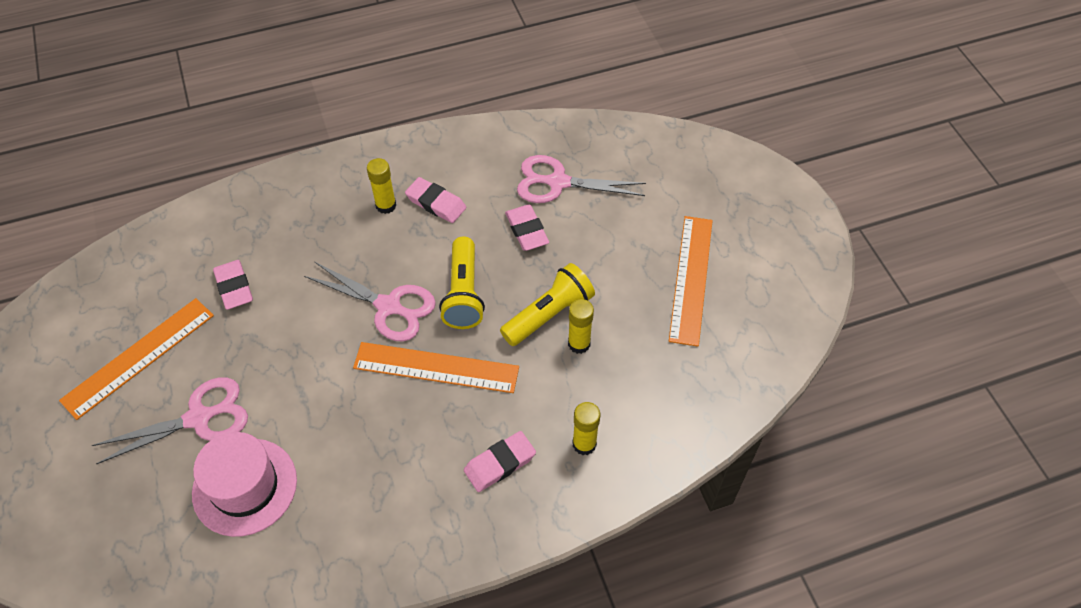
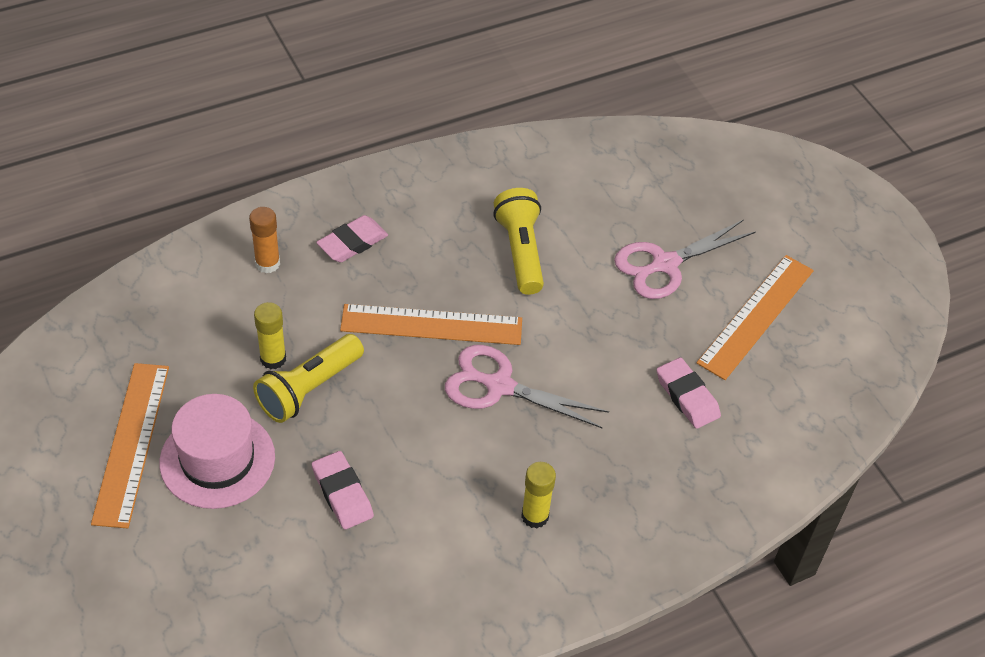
camera: 170 degrees right, 5 degrees down
(245, 486) = (595, 212): pink hat -> pink hat (217, 459)
(436, 203) = (468, 524): pink eraser -> none
(463, 293) = (413, 407): yellow flashlight -> yellow flashlight (520, 252)
(558, 182) = (302, 569): pink scissors -> none
(584, 444) = (267, 263): yellow glue stick -> orange glue stick

